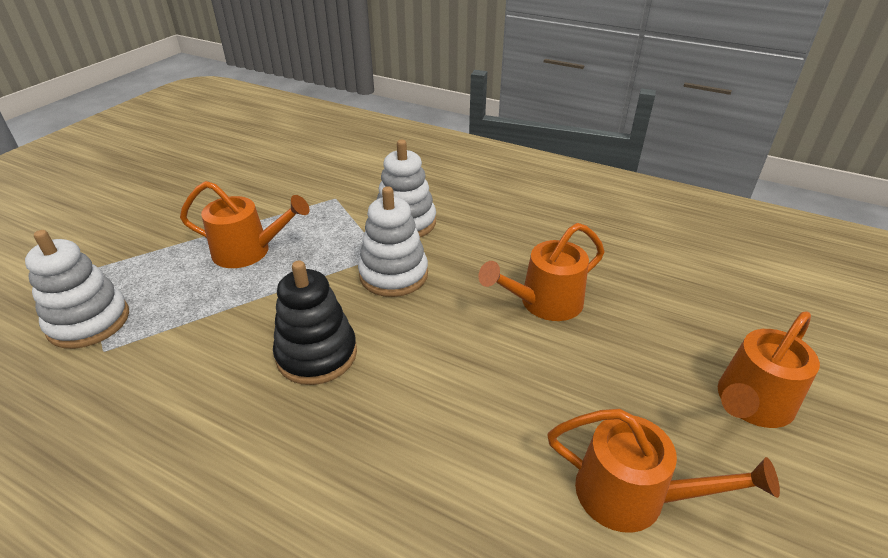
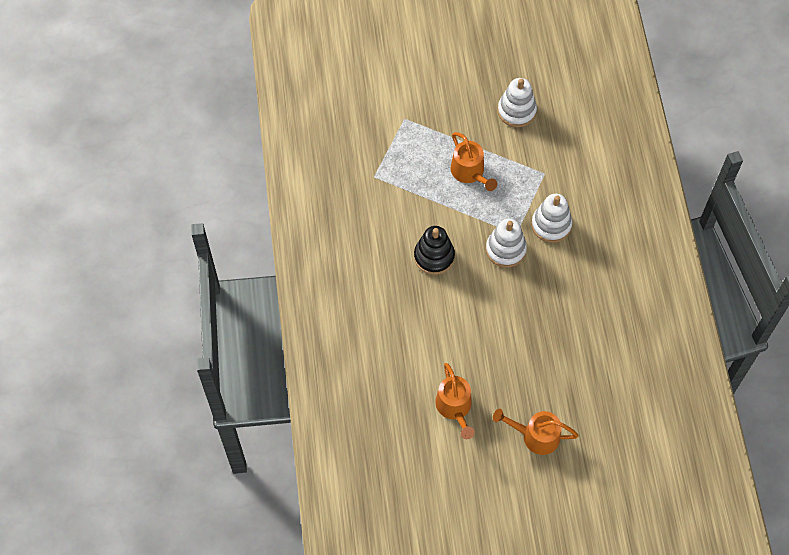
camera: 55 degrees right, 25 degrees up
(89, 322) = (381, 154): white stacking toy -> white stacking toy (516, 111)
(543, 303) = (538, 327): orange watering can -> none

